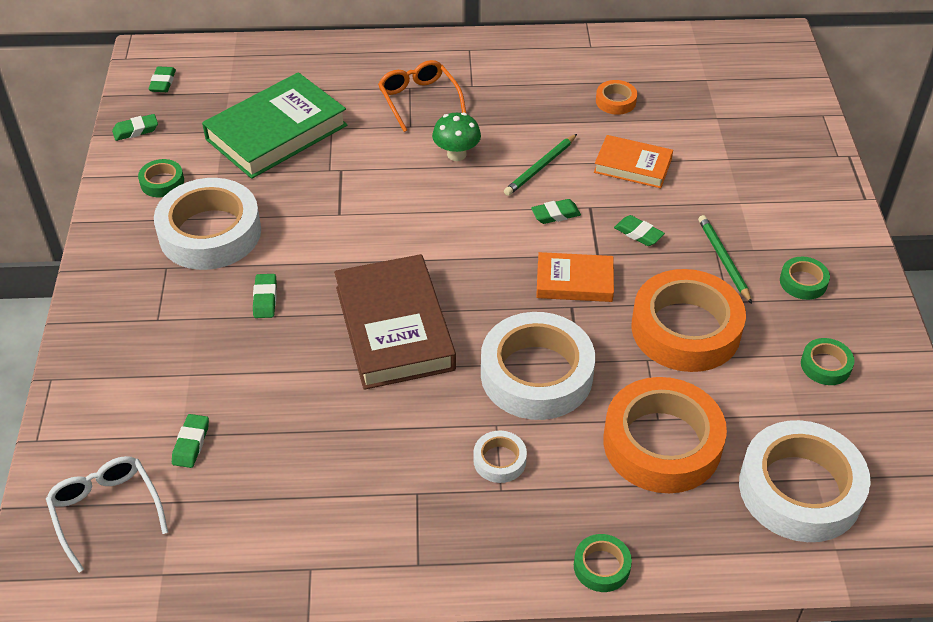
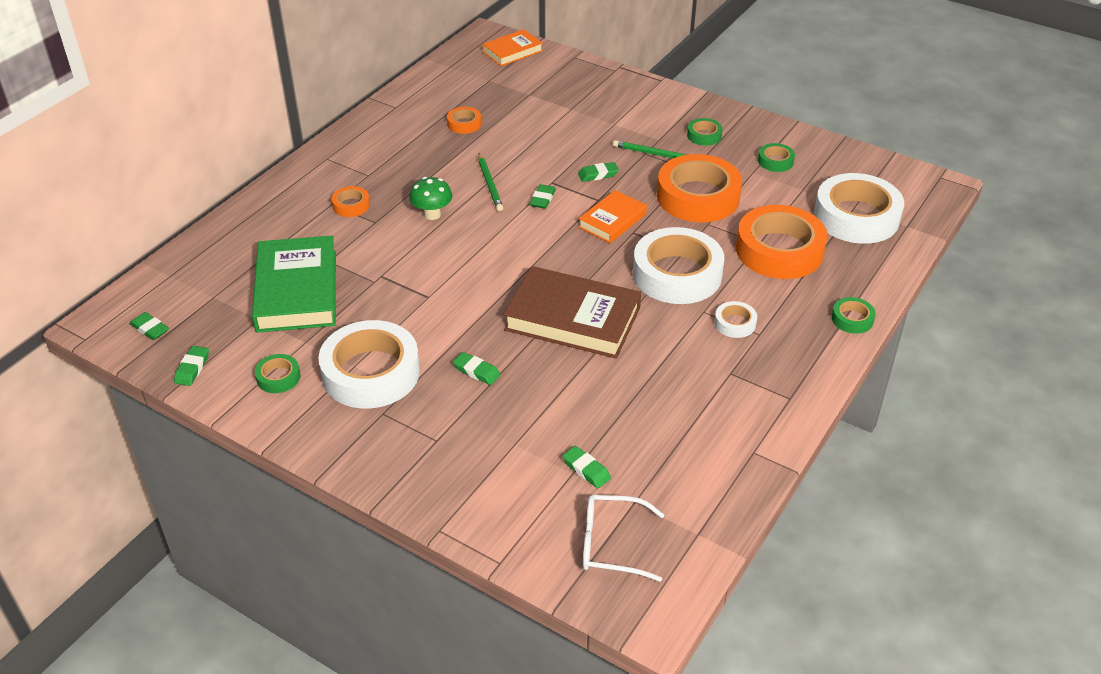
camera: 55 degrees left, 5 degrees down
(418, 99) = (351, 205): orange glasses -> orange tape
(632, 166) = (534, 147): orange book -> orange book (512, 51)

